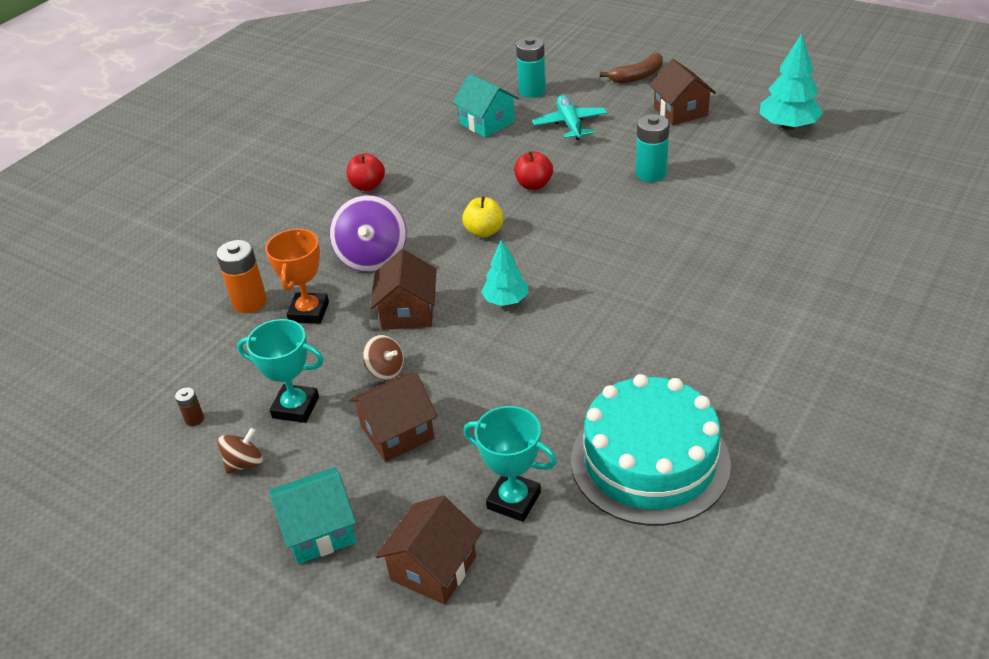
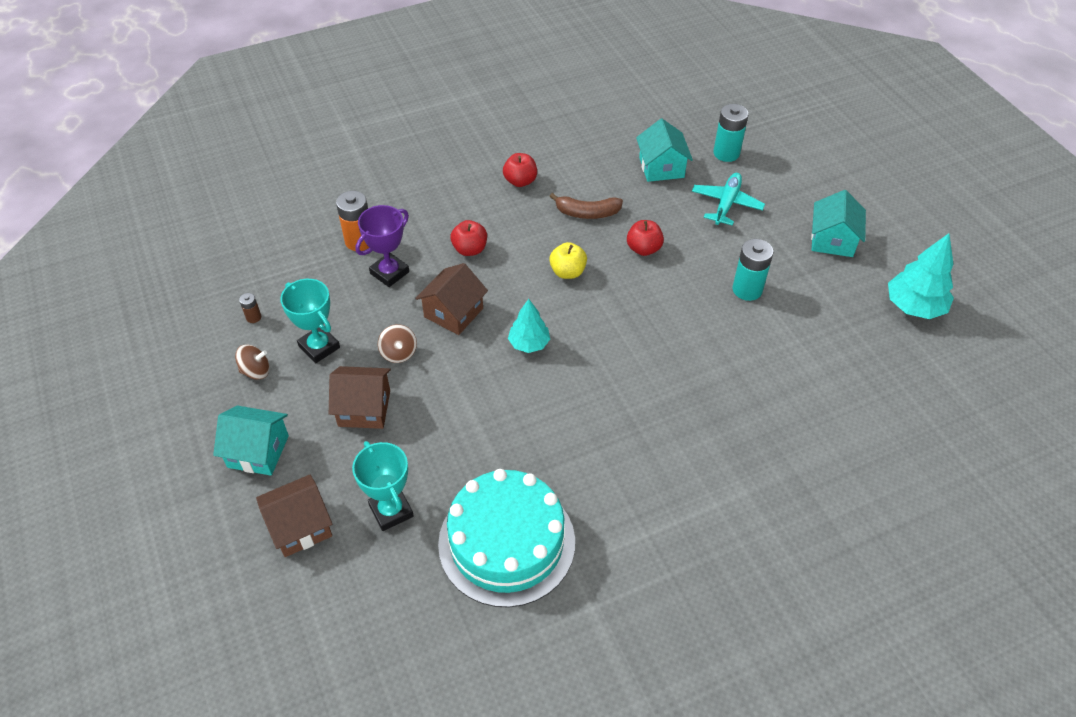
camera: 30 degrees right, 10 degrees up
(309, 312) = (389, 273): orange trophy -> purple trophy
(372, 257) = (470, 249): purple spinning top -> red apple
(637, 76) = (830, 183): brown banana -> brown banana (587, 213)
(680, 111) = (832, 240): brown house -> turquoise house

